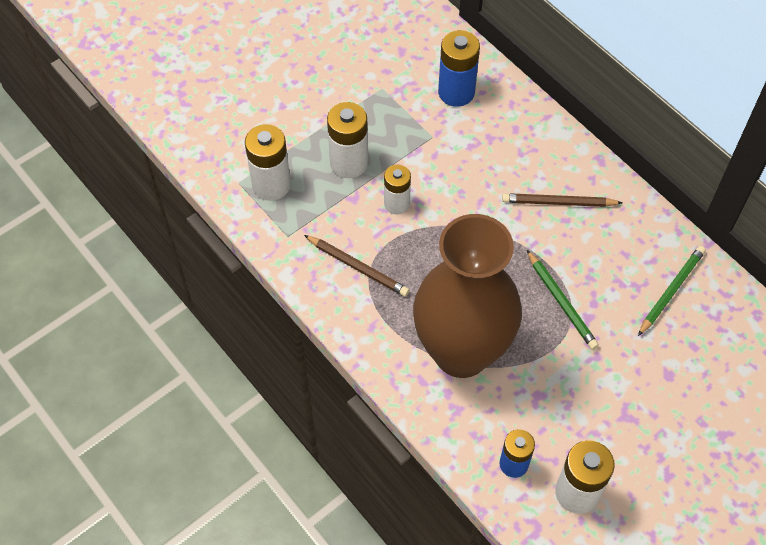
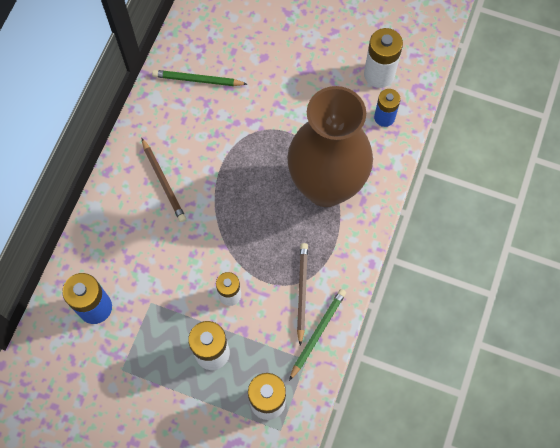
camera: 120 degrees left, 10 degrees up
(561, 302) = (248, 142): green pencil -> green pencil (317, 333)

